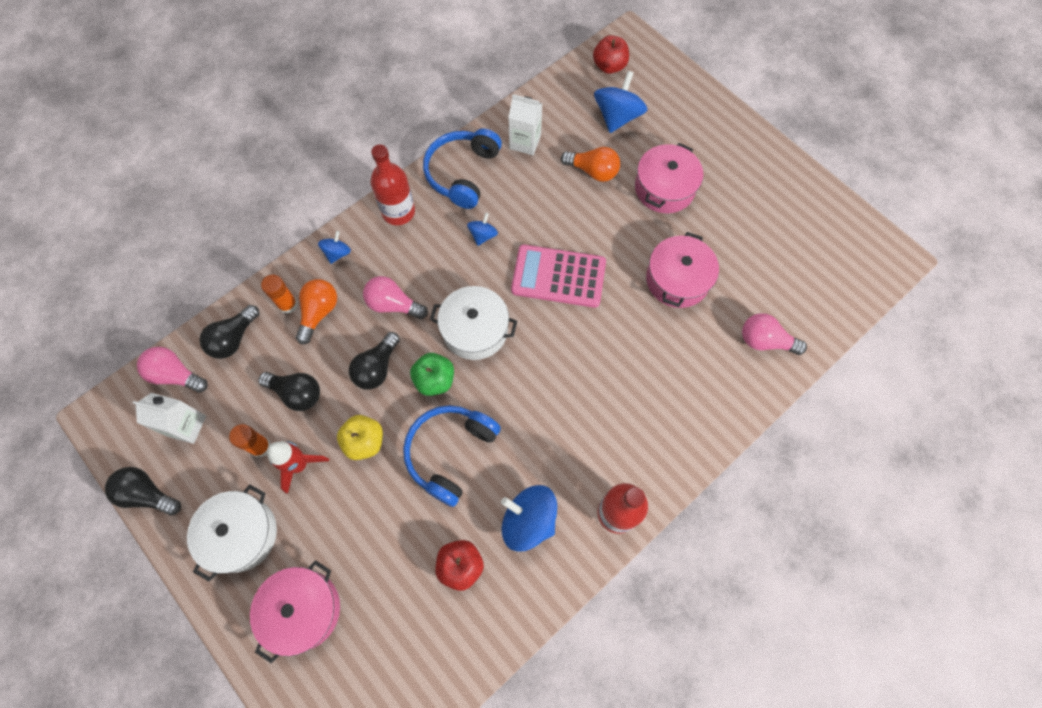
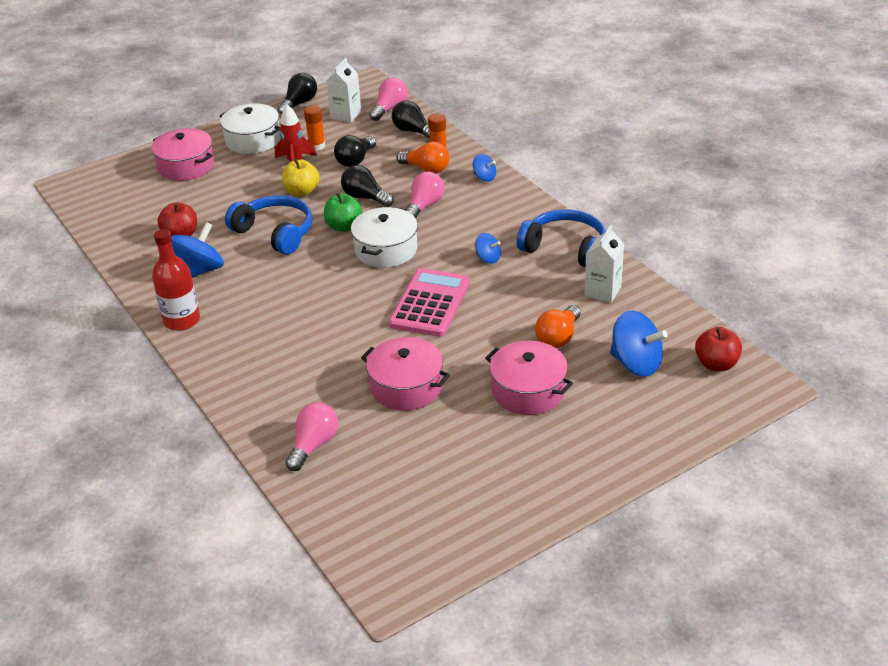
camera: 100 degrees right, 30 degrees down
(398, 212) = (524, 210): red bottle -> none

